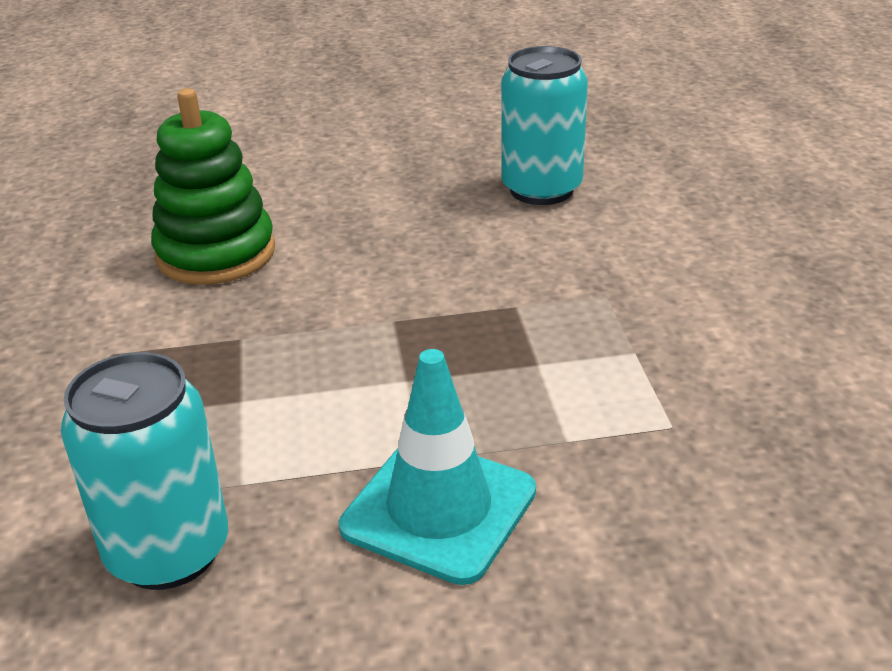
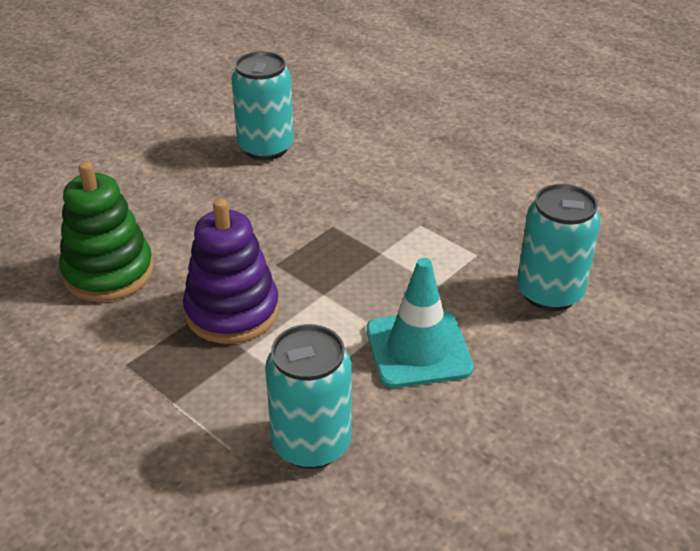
camera: 40 degrees left, 5 degrees up
(280, 350) = (232, 311): none -> purple stacking toy
(727, 533) = (549, 293): none -> turquoise can

